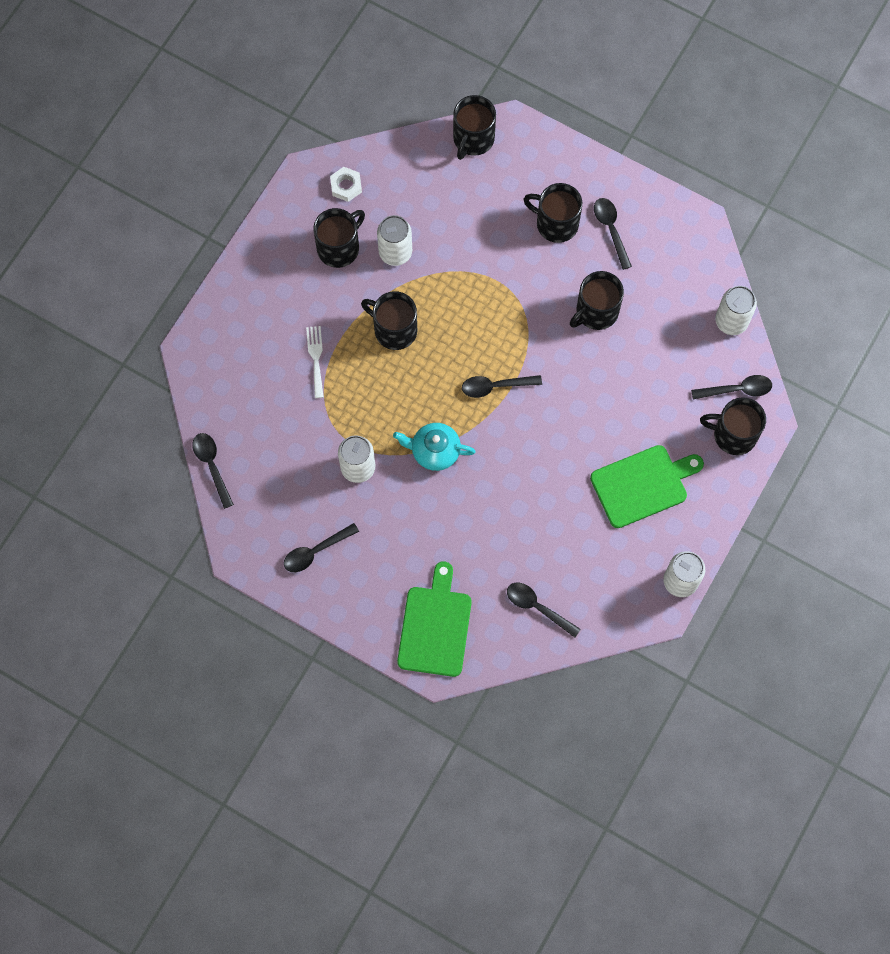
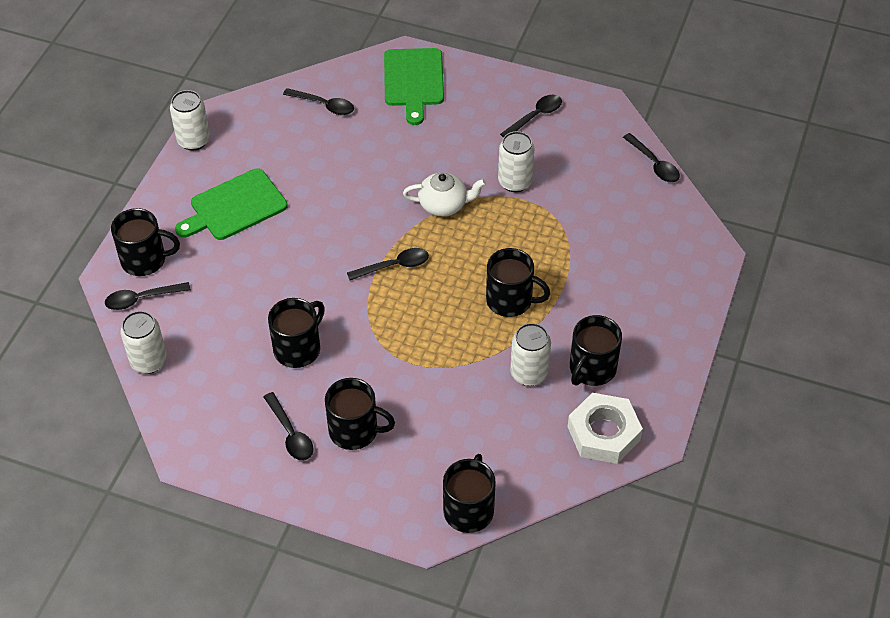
camera: 170 degrees right, 20 degrees down
(316, 358) = (584, 264): white fork -> none
(346, 186) = (603, 433): white nut -> white nut, size x1.84
(434, 451) = (444, 205): turquoise teapot -> white teapot

